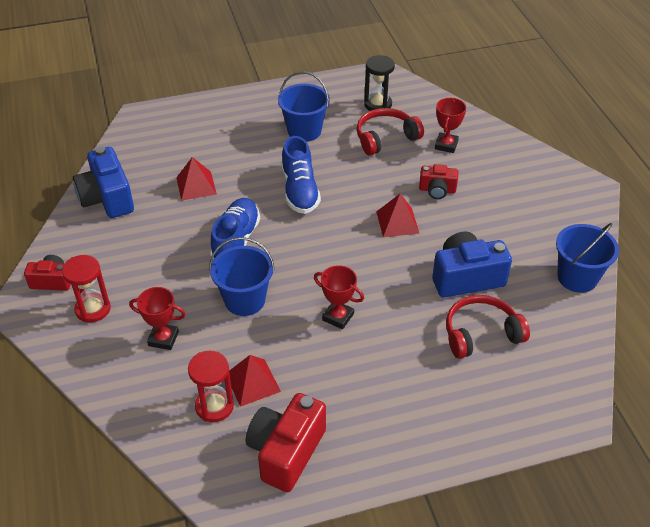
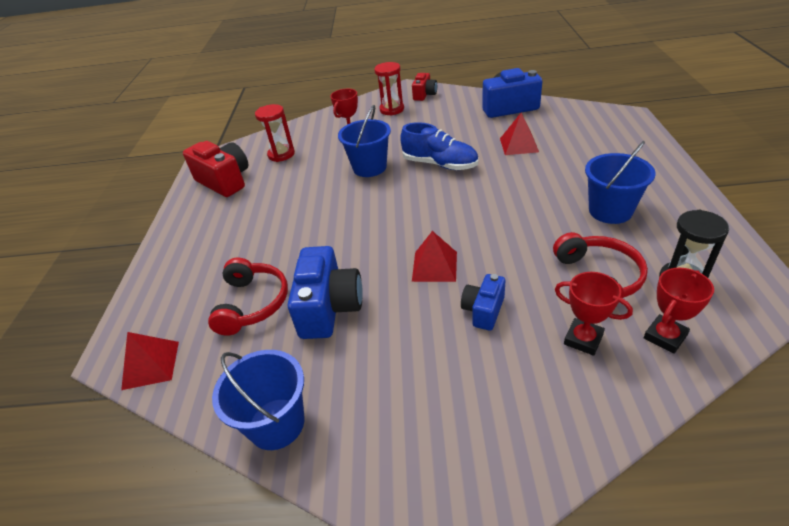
camera: 110 degrees right, 5 degrees down
(252, 382) = (290, 169): red pyramid -> red pyramid (151, 365)
(300, 190) = (502, 202): blue shoe -> none
(338, 317) = (326, 213): red trophy -> red trophy (665, 337)
(437, 190) = (483, 310): red camera -> blue camera

